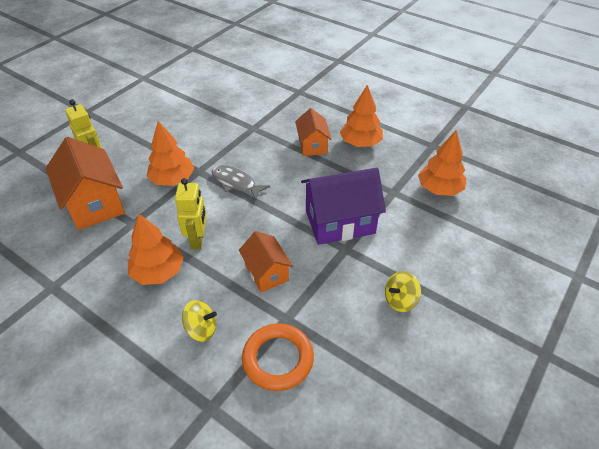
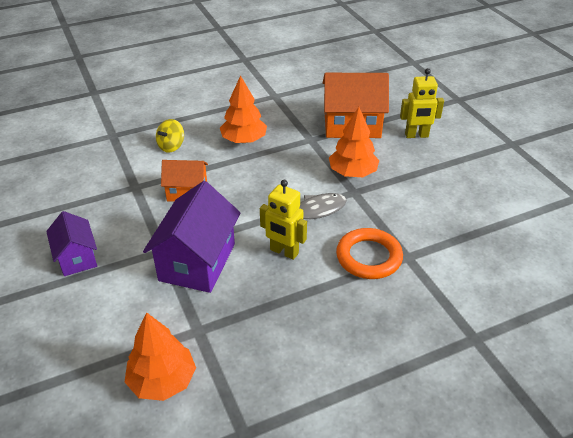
camera: 120 degrees right, 5 degrees down
(198, 240) = (259, 167): yellow robot -> yellow robot (284, 252)
(278, 359) = (110, 171): orange ring -> orange ring (369, 257)
(312, 145) = (336, 296): orange house -> none
(360, 143) = (308, 348): orange tree -> none
(400, 300) = (77, 258): yellow spinning top -> purple house

